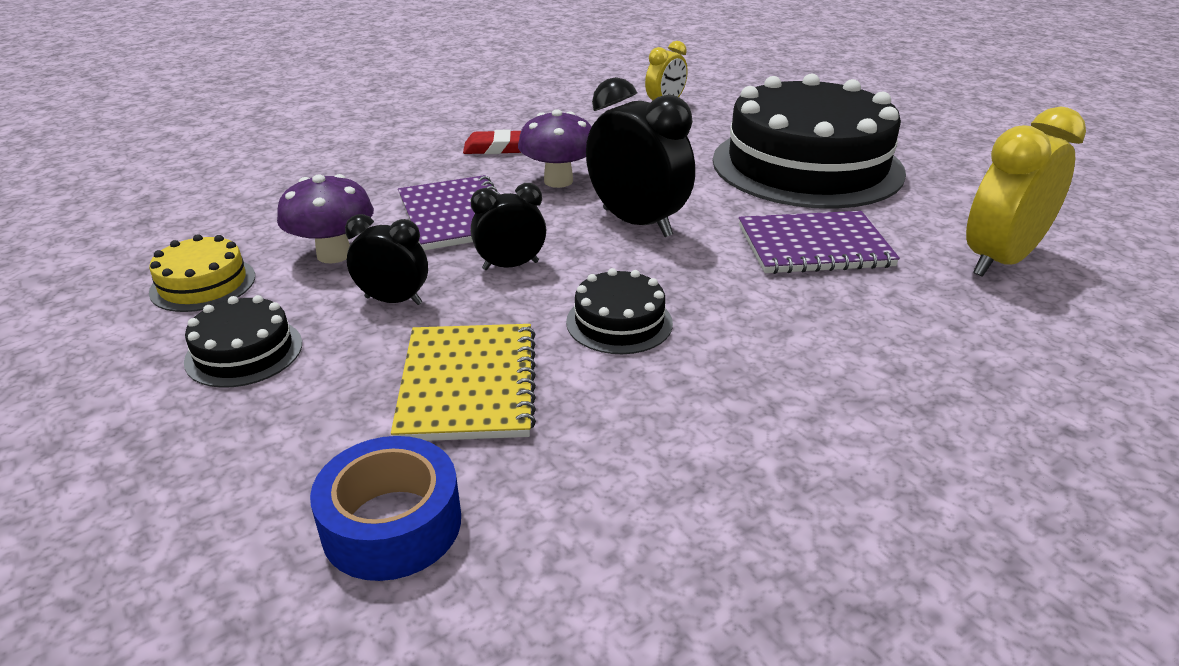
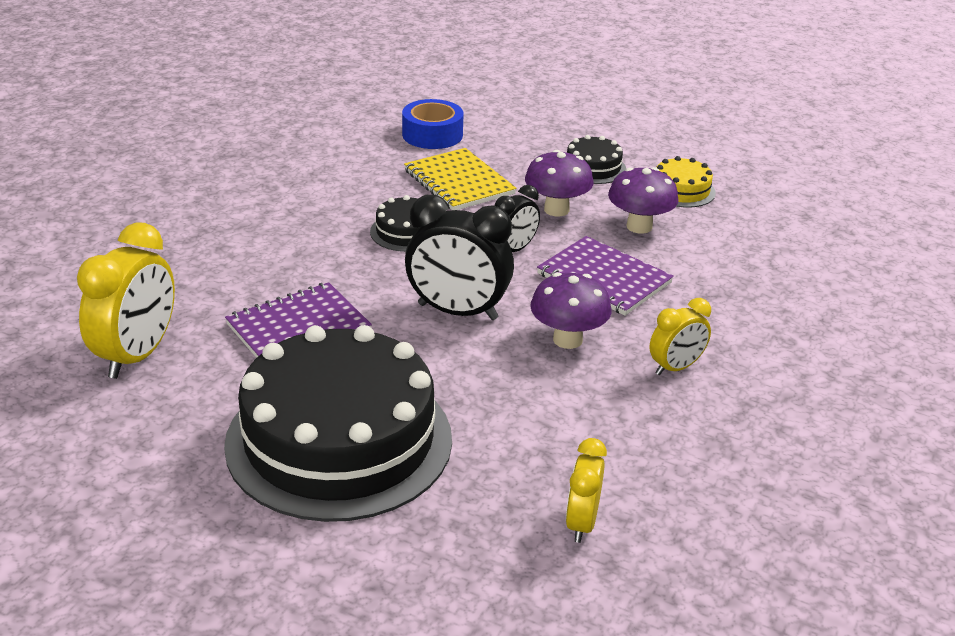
camera: 150 degrees right, 0 degrees up
(393, 300) = (556, 210): black clock -> purple mushroom
(497, 148) = (675, 368): red eraser -> yellow clock

